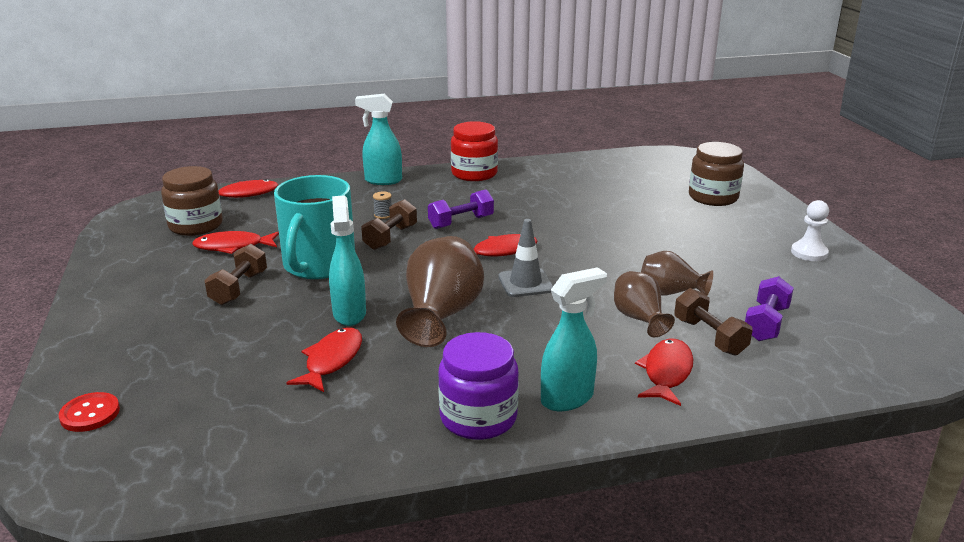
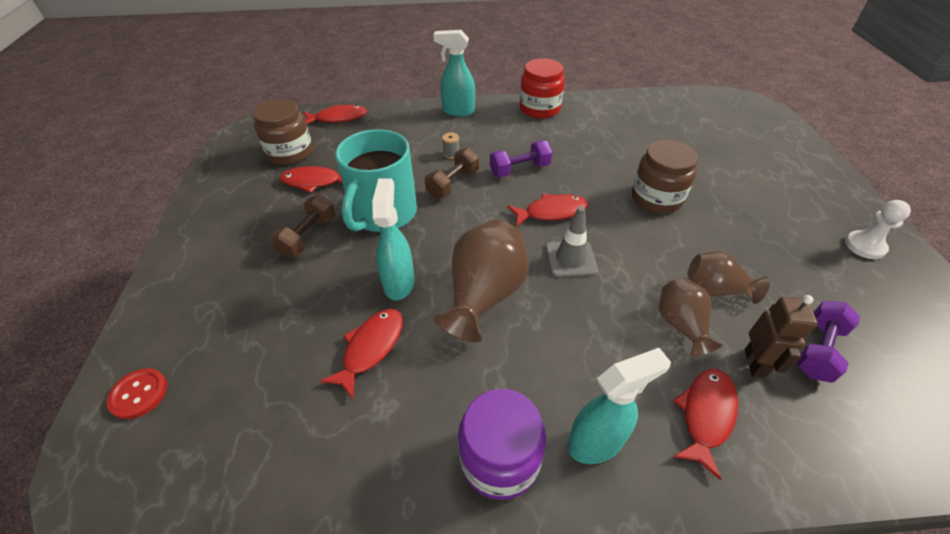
camera: 10 degrees right, 20 degrees up
(709, 337) = (755, 363): brown dumbbell -> brown robot
(713, 197) = (764, 157): brown jar -> brown jar (656, 198)

